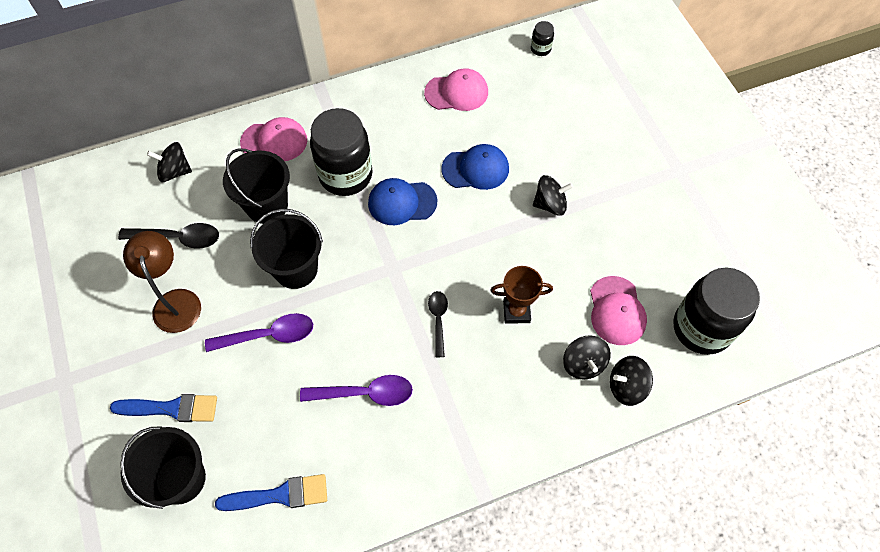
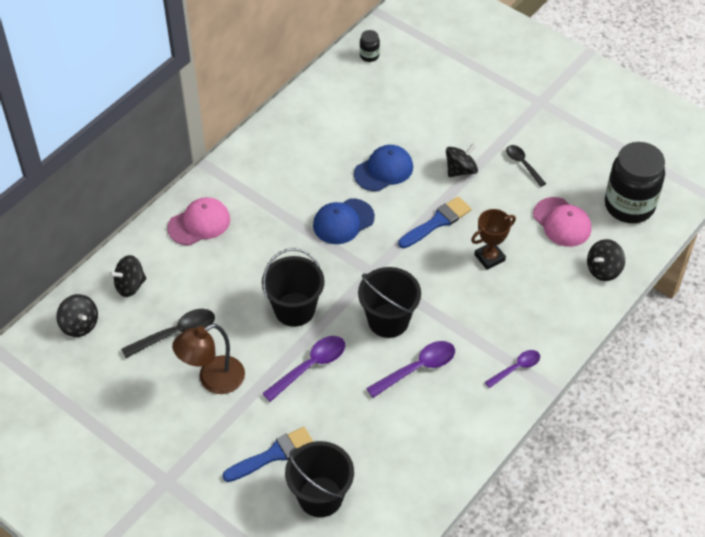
camera: 30 degrees left, 10 degrees down
(175, 301) = (213, 380): brown lamp -> brown lamp turned 75 degrees counterclockwise
(267, 205) = (232, 275): black bucket -> black bucket (388, 320)
(279, 495) = (405, 467): blue brush -> blue brush (437, 222)
(345, 175) = (281, 222): black jar -> none
(438, 320) = (435, 291): black spoon -> black spoon (522, 164)
(456, 92) = (325, 119): pink cap -> none
(462, 448) = (516, 368): none -> purple spoon
(583, 364) = (563, 269): black spinning top -> black spinning top (80, 325)

